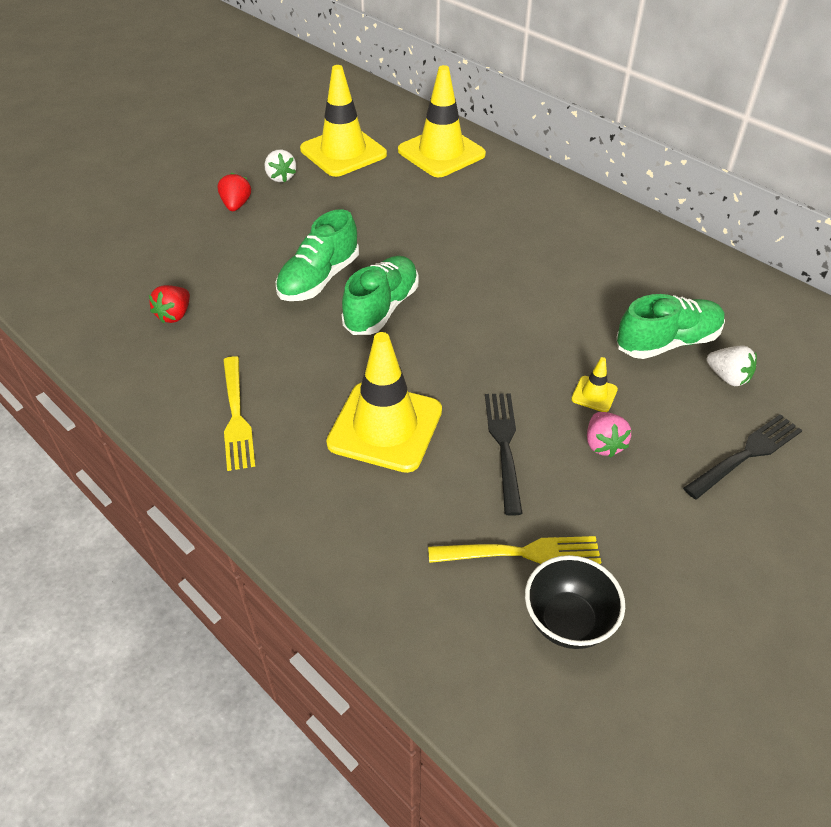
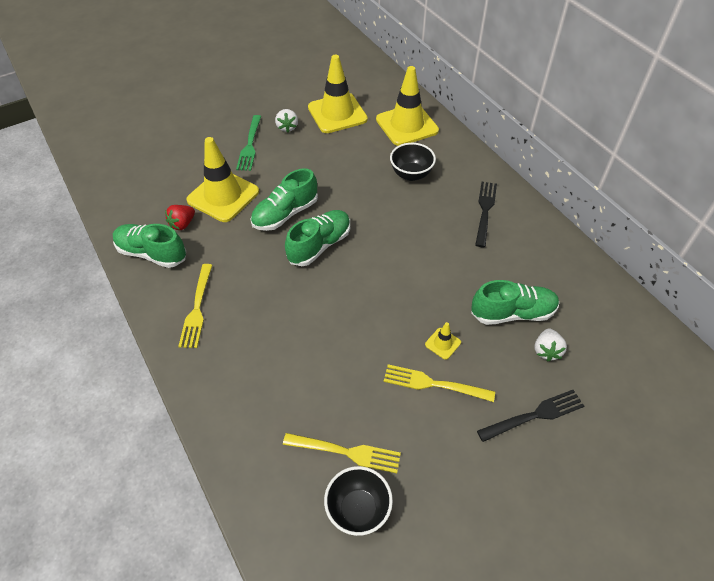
camera: 15 degrees right, 5 degrees up
(142, 359) = (152, 253): none -> green shoe
(236, 205) = (250, 145): red strawberry -> green fork
(385, 427) = (290, 337): yellow traffic cone -> yellow traffic cone (223, 196)
(470, 207) = (411, 174): none -> black bowl
(504, 446) = (364, 370): black fork -> black fork (485, 211)
(603, 444) = (434, 384): pink strawberry -> yellow fork
(728, 377) = (546, 351): white strawberry -> white strawberry turned 45 degrees clockwise

